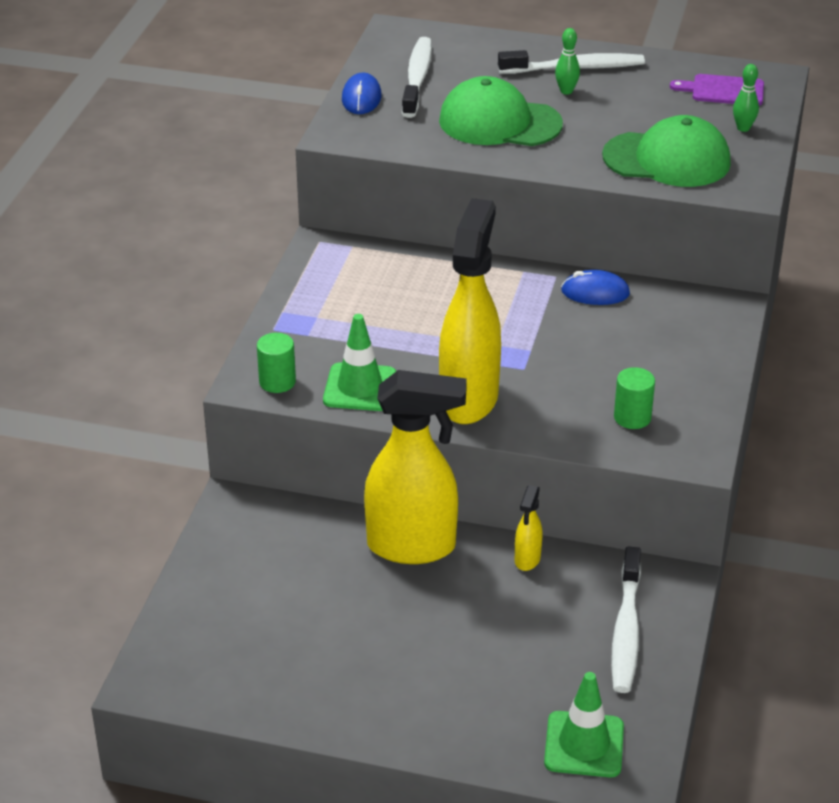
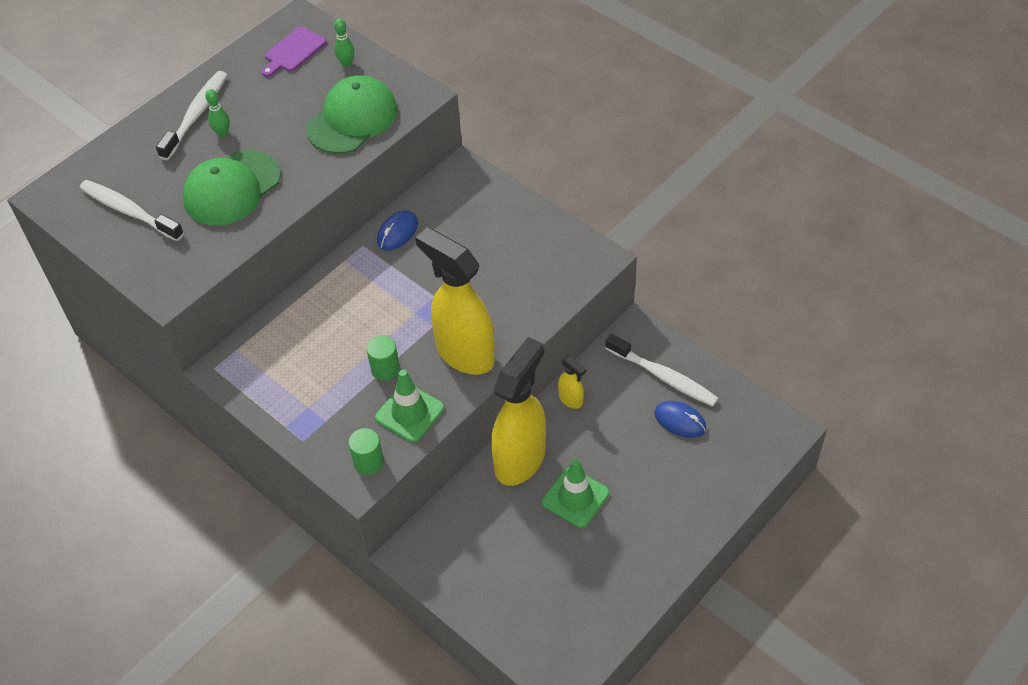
camera: 60 degrees left, 15 degrees up
(361, 98) = (128, 257): blue mouse -> blue mouse (680, 421)
(584, 745) = (746, 443): green traffic cone -> green traffic cone (575, 497)
(632, 417) = (540, 273): green cylinder -> green cylinder (385, 369)

